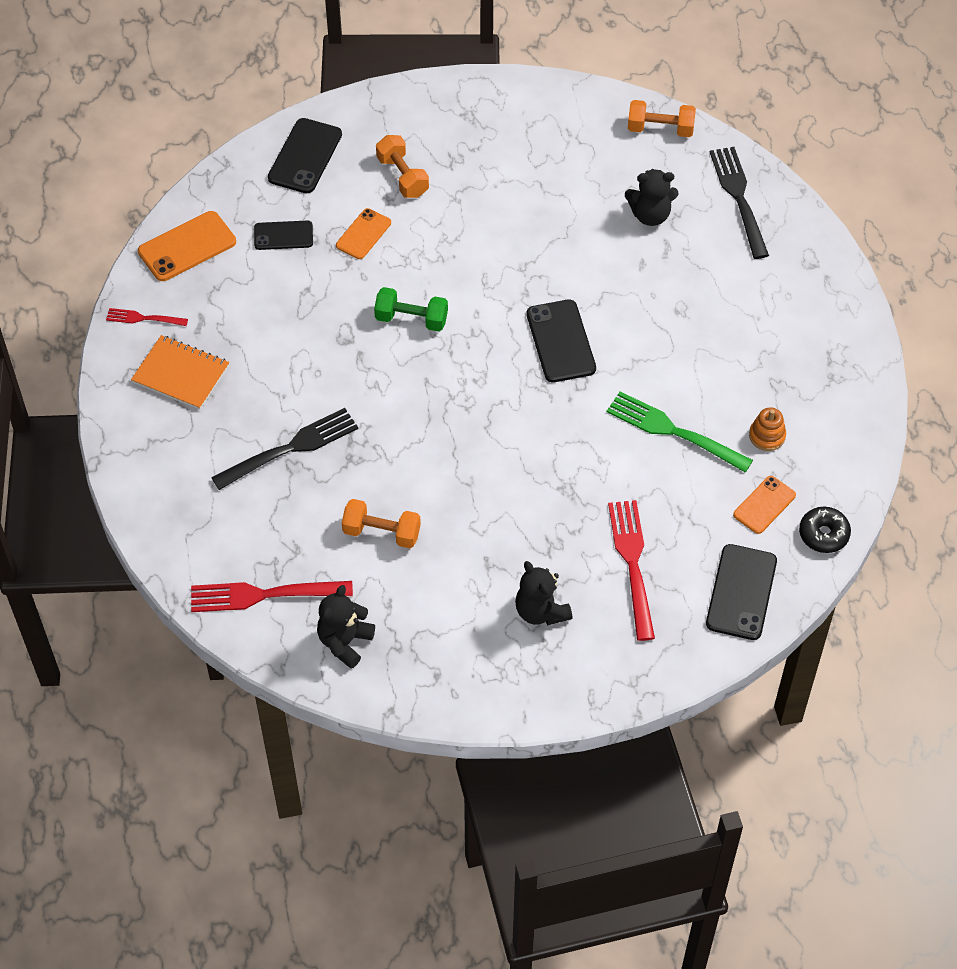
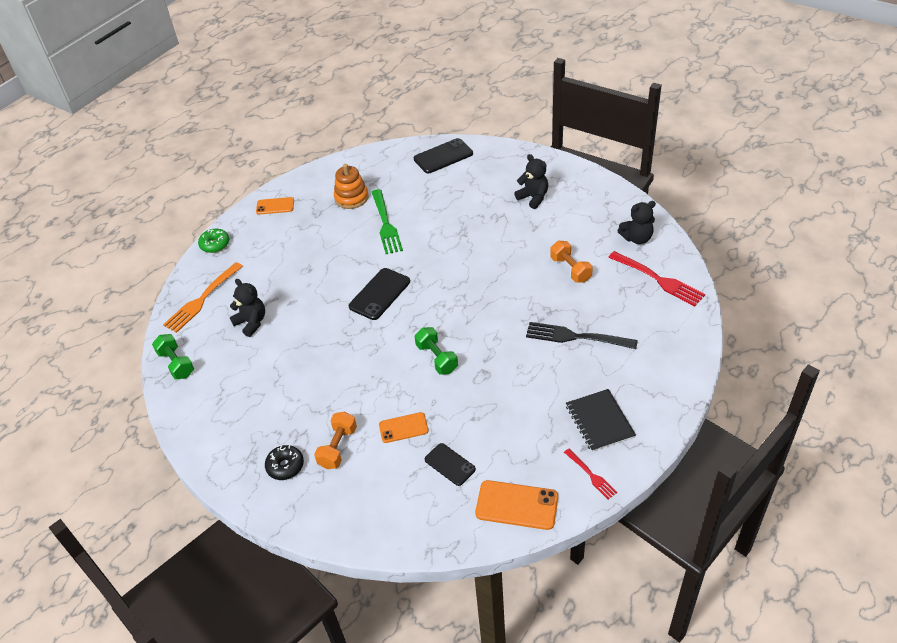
camera: 130 degrees left, 10 degrees down
(181, 374) = (599, 421): orange notebook -> black notebook
(305, 156) = (375, 512): black phone -> none
(541, 611) = (533, 197): black teddy bear -> black teddy bear turned 60 degrees counterclockwise
(633, 564) = (473, 190): red fork -> none
(660, 129) = (176, 364): orange dumbbell -> green dumbbell
(739, 199) = (202, 299): black fork -> orange fork
(764, 505) = (390, 176): orange phone -> orange phone (275, 206)
(767, 436) = (351, 198): orange stacking toy -> orange stacking toy, size x1.57
(823, 534) = (384, 154): black donut -> black donut (285, 466)
(827, 260) = (215, 245): none -> green donut

